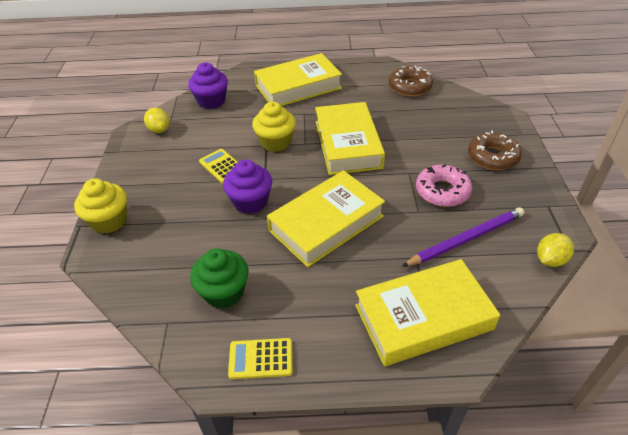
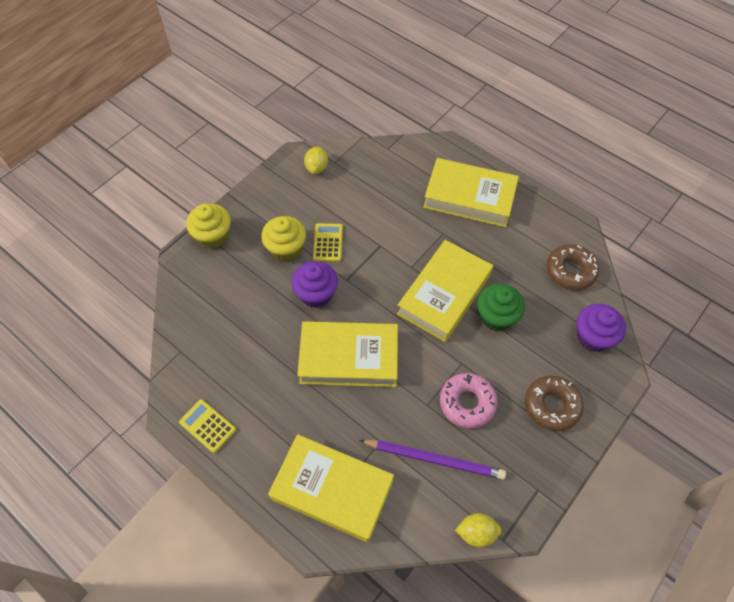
camera: 40 degrees right, 15 degrees up
(211, 101) = (383, 163): purple cupcake -> purple cupcake (593, 337)
(224, 292) = (231, 357): green cupcake -> green cupcake (496, 316)
(275, 142) = (389, 248): yellow cupcake -> yellow cupcake (286, 248)

